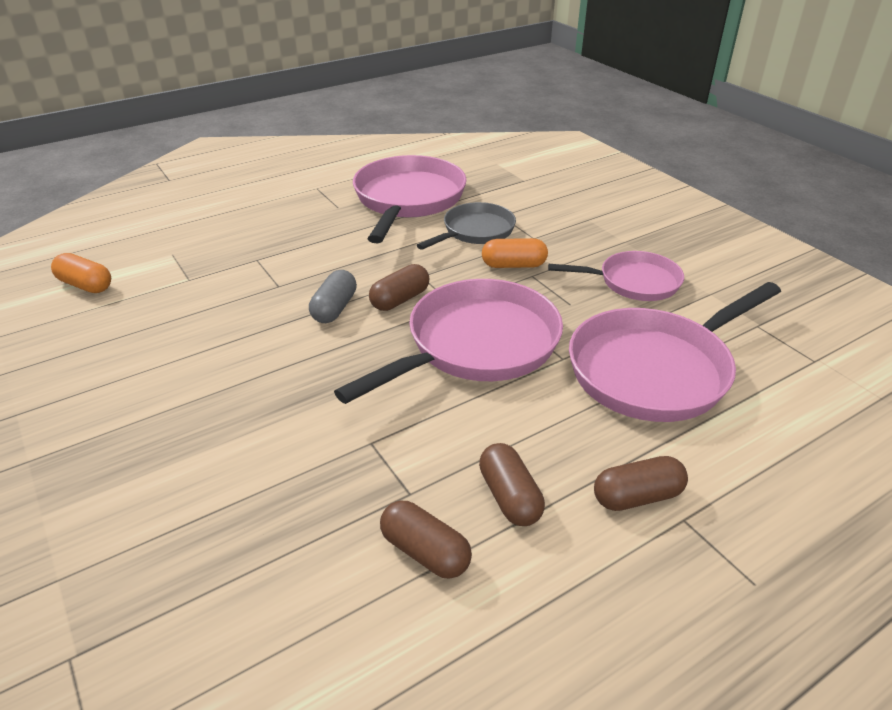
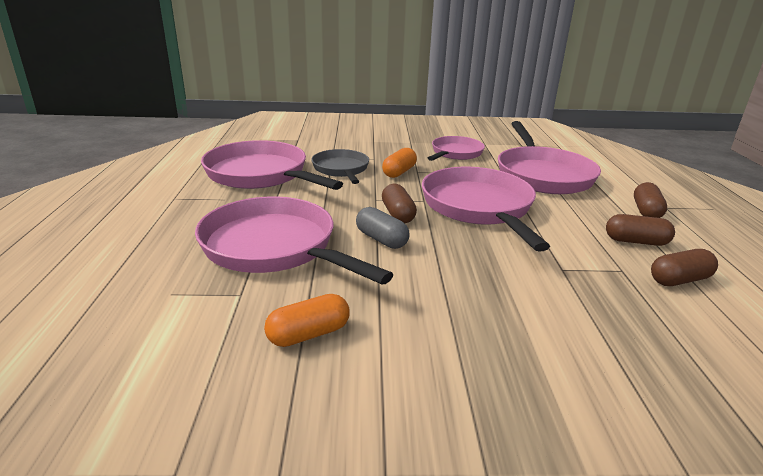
camera: 60 degrees left, 10 degrees down
(85, 285) = (150, 367): orange capsule -> orange capsule (308, 334)
(271, 264) = (274, 247): none -> pink pan

